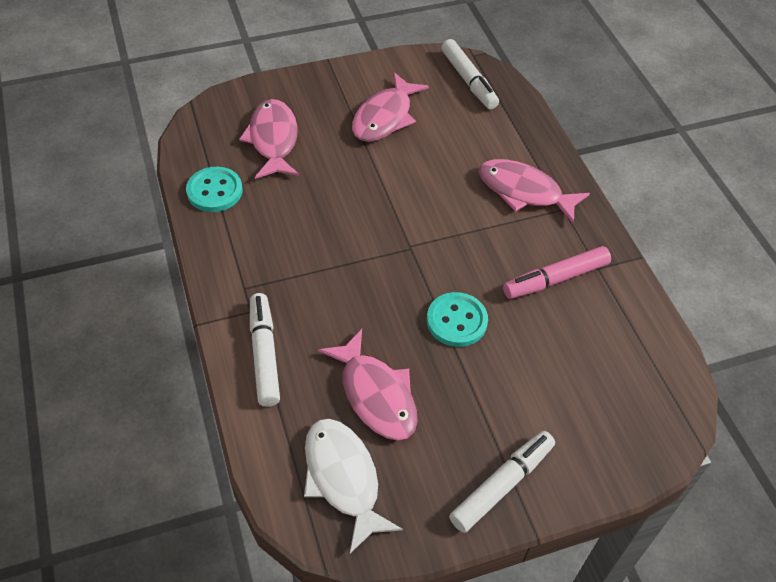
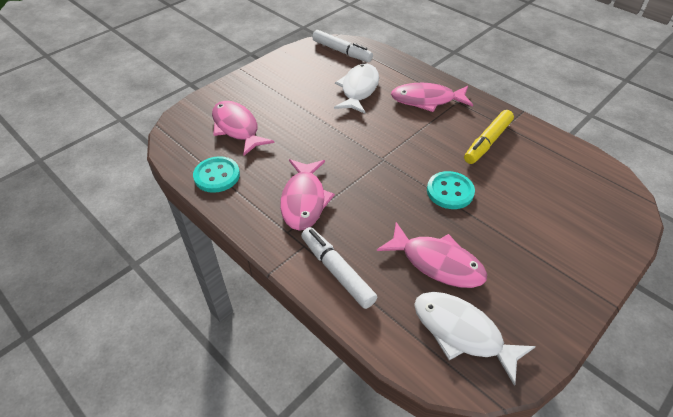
camera: 25 degrees left, 5 degrees down
(385, 117) = (304, 89): pink fish -> pink fish (304, 200)
(450, 143) = (358, 89): none -> white fish
(502, 485) = (566, 283): white marker -> none
(555, 279) = (487, 142): pink marker -> yellow marker

